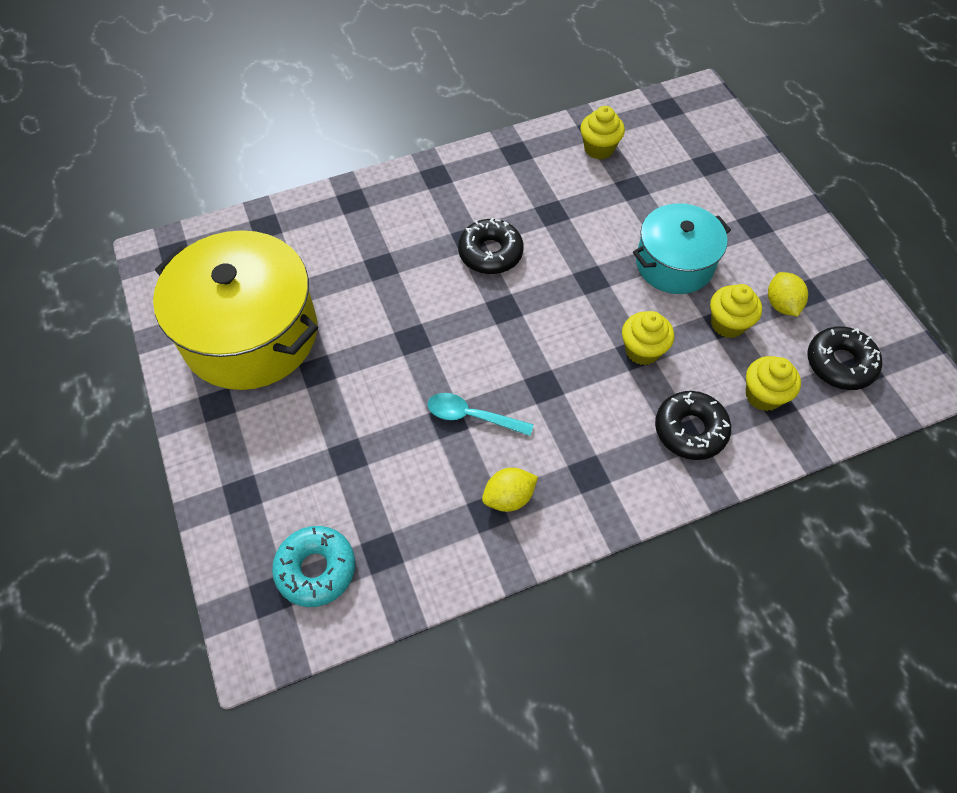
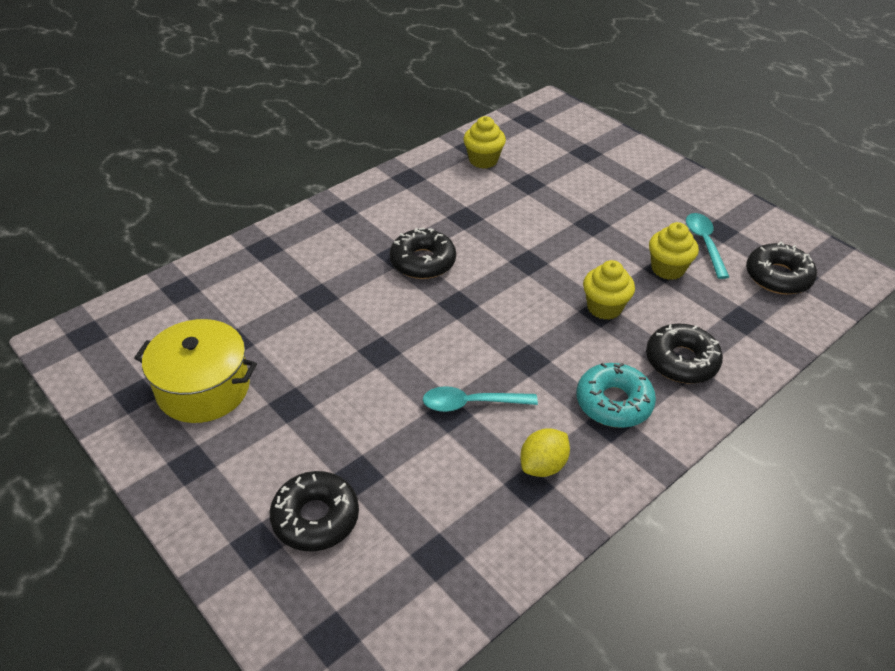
camera: 20 degrees left, 15 degrees down
(251, 334) = (203, 388): yellow pot -> yellow pot, size x0.61
(297, 485) = (315, 518): none -> black donut
(316, 569) = (372, 594): turquoise donut -> turquoise donut (613, 402)
(674, 264) = (596, 233): turquoise pot -> none
(763, 395) = (729, 317): yellow cupcake -> none
(781, 305) = (704, 243): yellow lemon -> turquoise spoon

